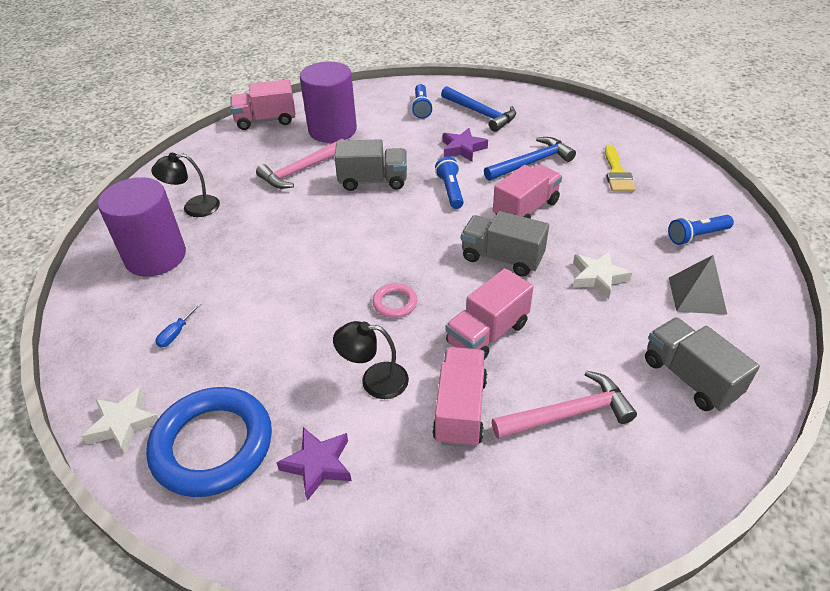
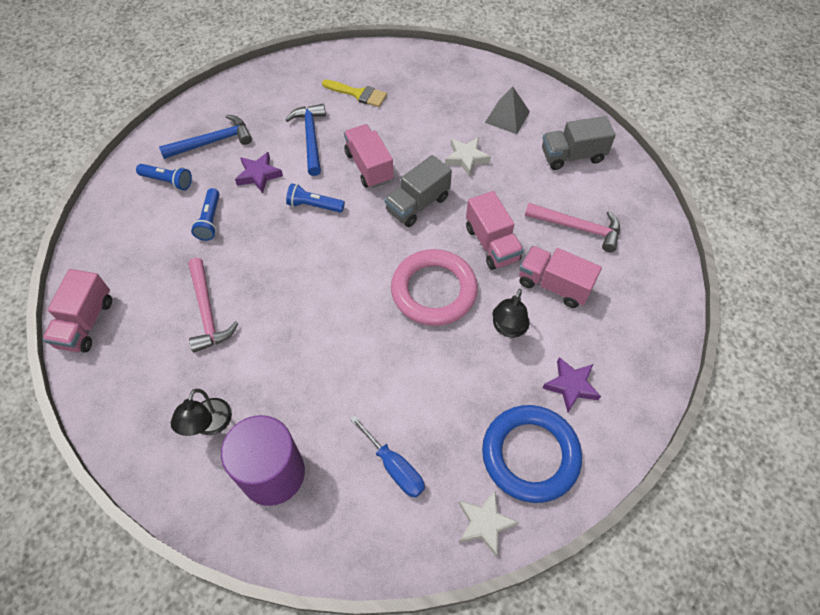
camera: 70 degrees left, 15 degrees up
(176, 333) = (394, 467): blue screwdriver -> blue screwdriver, size x1.76
(332, 130) = (152, 266): purple cylinder -> none
(373, 181) = (264, 257): grey truck -> none
(395, 303) = (434, 291): pink ring -> pink ring, size x2.25
(568, 414) = (578, 228): pink hammer -> pink hammer turned 105 degrees clockwise
(696, 236) = (452, 87): blue flashlight -> blue flashlight (210, 220)

